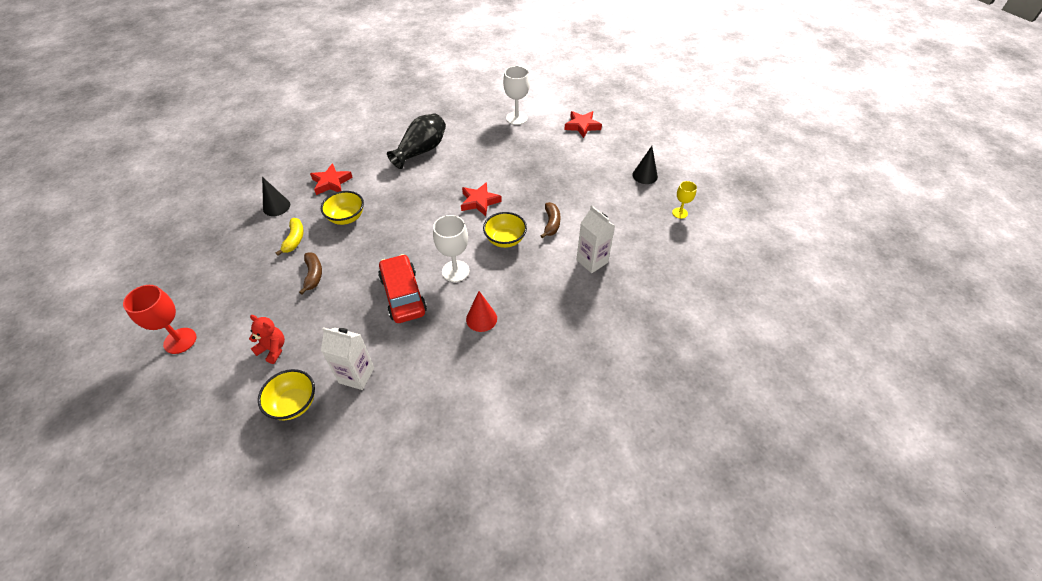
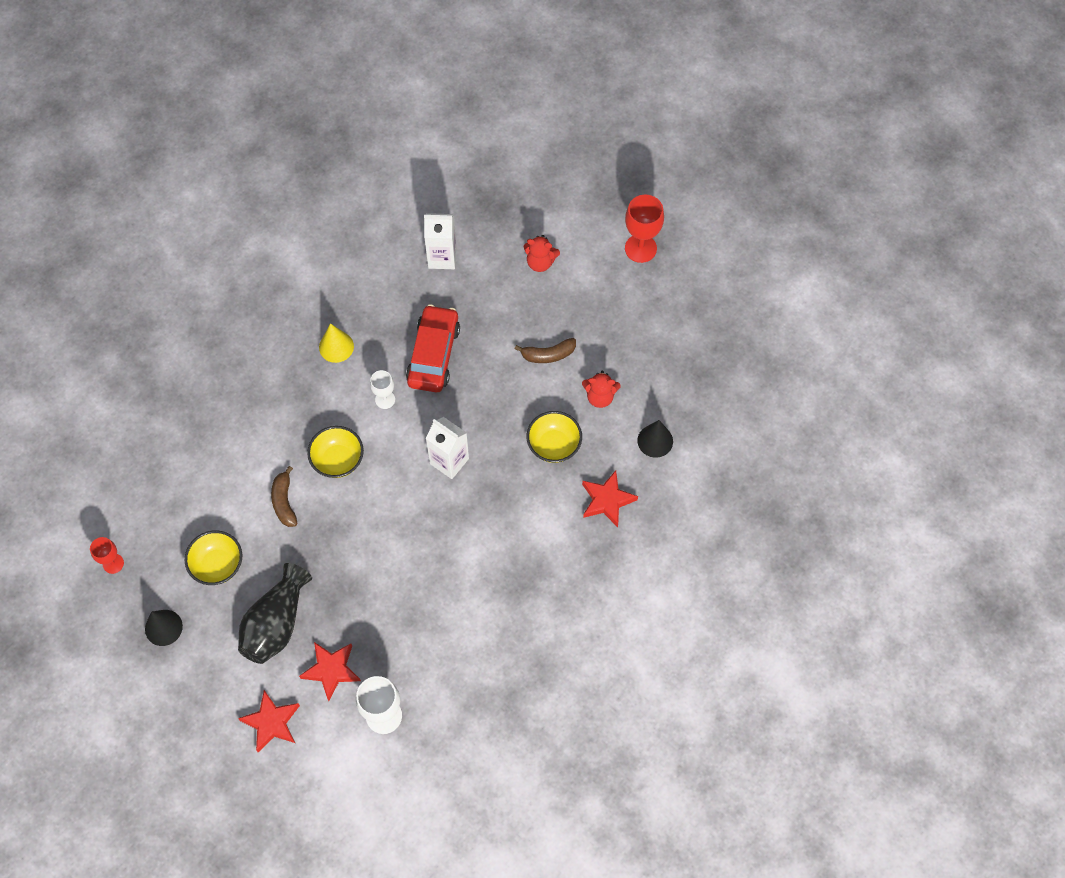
camera: 165 degrees right, 15 degrees up
(294, 239) = (600, 397): yellow banana -> red teddy bear
(294, 404) = (488, 218): yellow bowl -> yellow bowl (217, 565)
(313, 275) = (548, 354): brown banana -> brown banana turned 75 degrees counterclockwise
(403, 295) = (433, 354): red car -> red car turned 135 degrees counterclockwise
(421, 151) = (508, 597): black vase -> black vase (276, 623)
(455, 271) = (385, 399): white goblet -> white goblet, size x0.60
(479, 201) = (389, 516): red star -> red star (331, 670)
(481, 318) = (336, 346): red cone -> yellow cone
(592, 261) = (223, 453): white carton -> white carton (449, 461)
(679, 213) = (113, 563): yellow goblet -> red goblet

